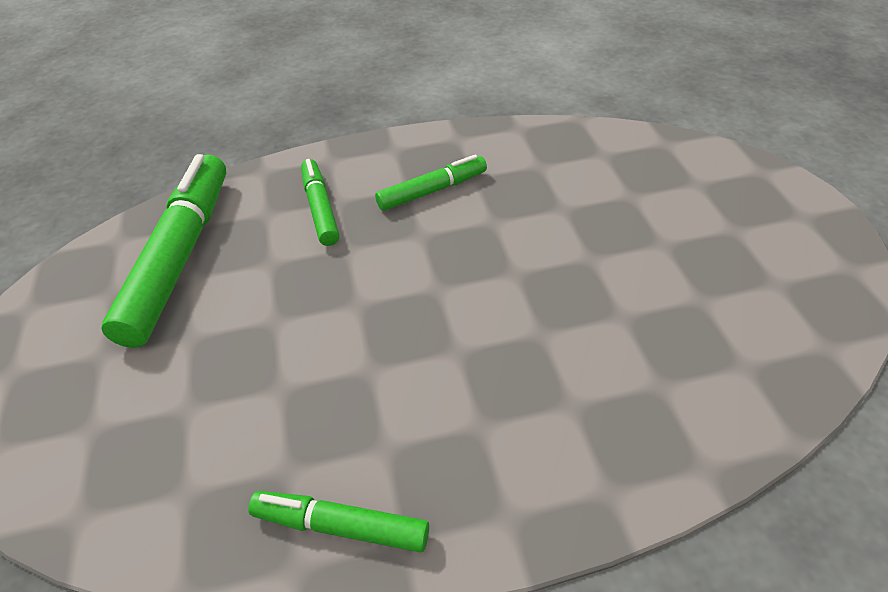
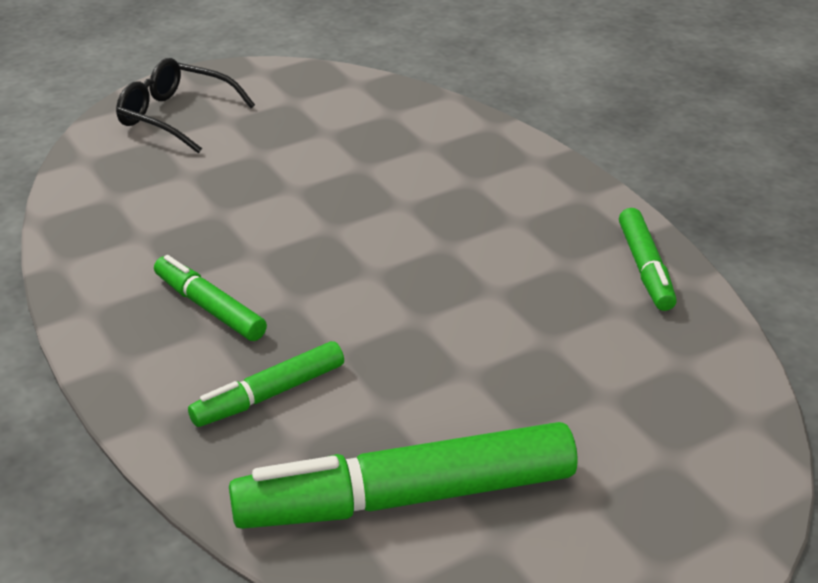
camera: 110 degrees left, 10 degrees down
(740, 196) = (175, 116): none -> black glasses

